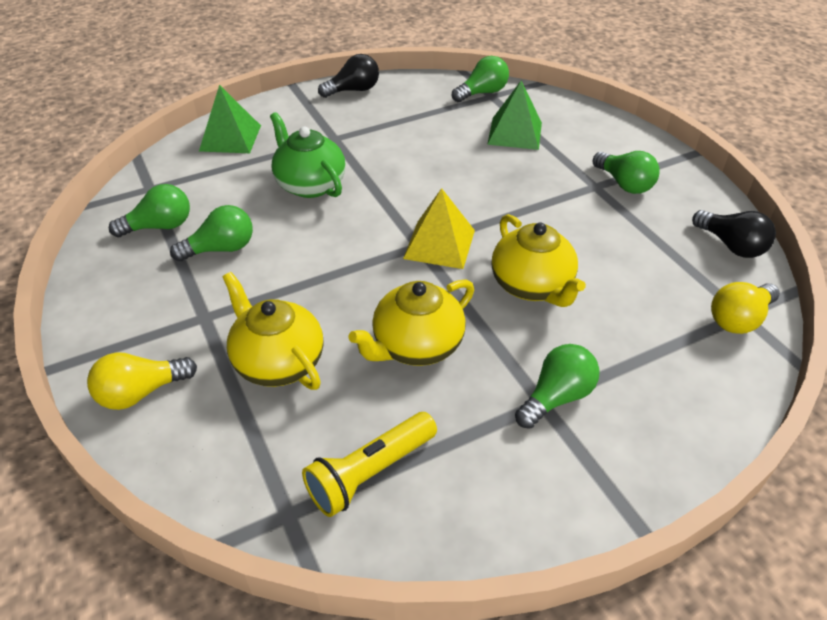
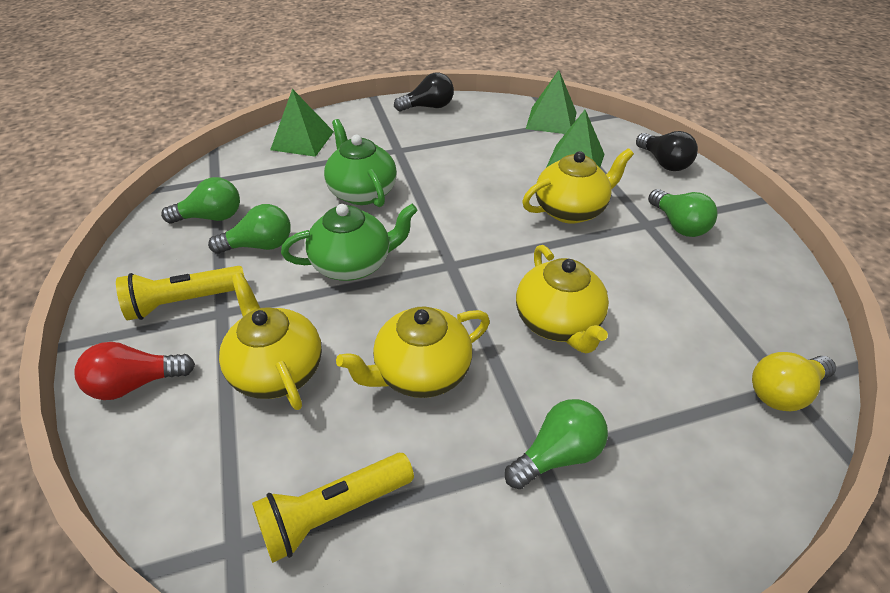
camera: 10 degrees right, 0 degrees up
(141, 392) = (136, 383): yellow light bulb -> red light bulb
(162, 312) = (184, 302): none -> yellow flashlight
(322, 256) = (353, 264): none -> green teapot
(439, 244) = (472, 266): yellow pyramid -> none
(482, 93) = (551, 120): green light bulb -> green pyramid
(521, 180) = (571, 210): none -> yellow teapot
(731, 245) = (786, 305): black light bulb -> black light bulb (663, 163)

